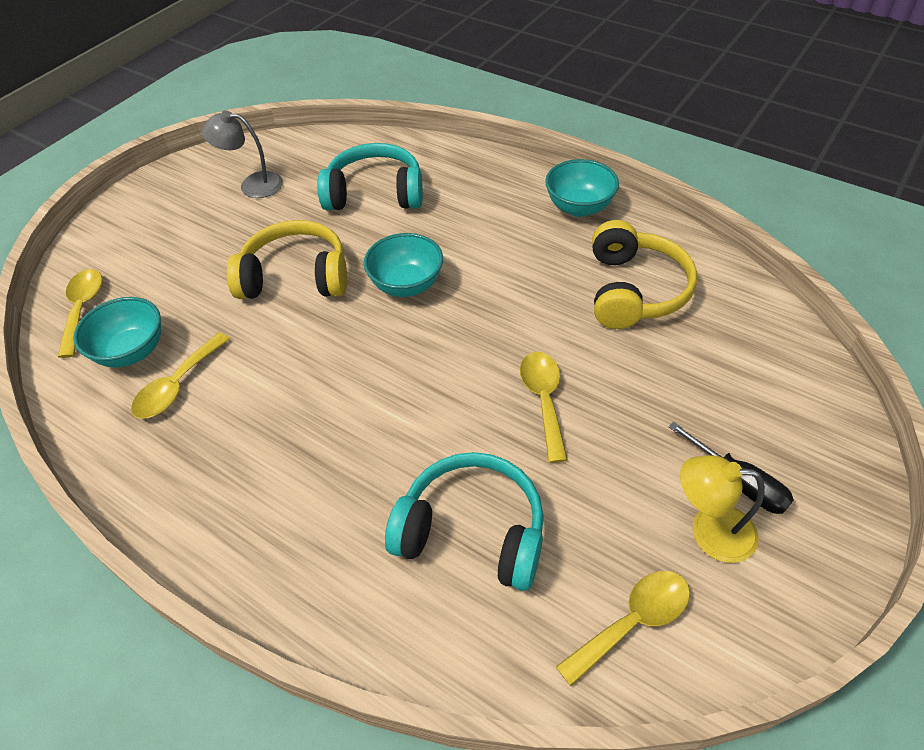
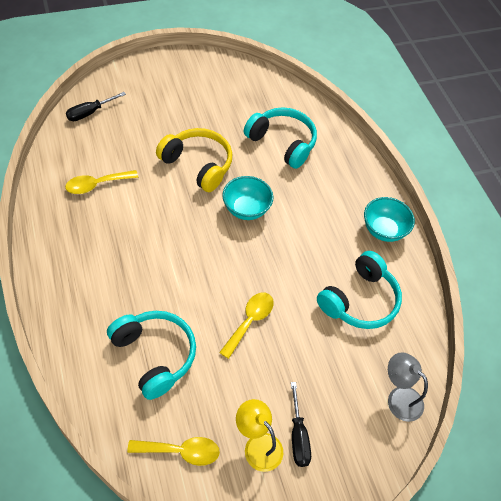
camera: 30 degrees right, 5 degrees up
(83, 309) = (90, 113): yellow spoon -> black screwdriver
(132, 351) = (92, 152): turquoise bowl -> none
(252, 185) = (226, 93): grey lamp -> grey lamp (399, 398)
(634, 290) = (359, 300): yellow headphones -> turquoise headphones

